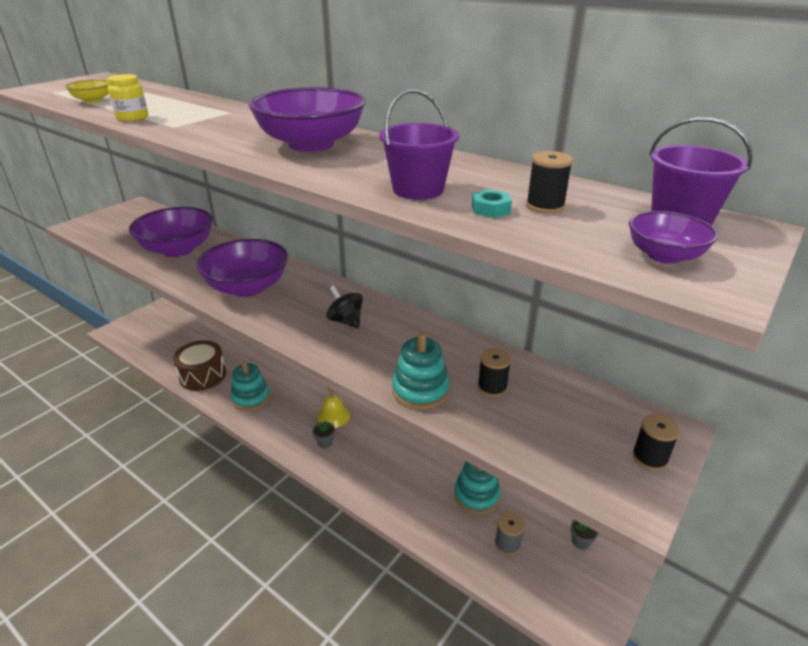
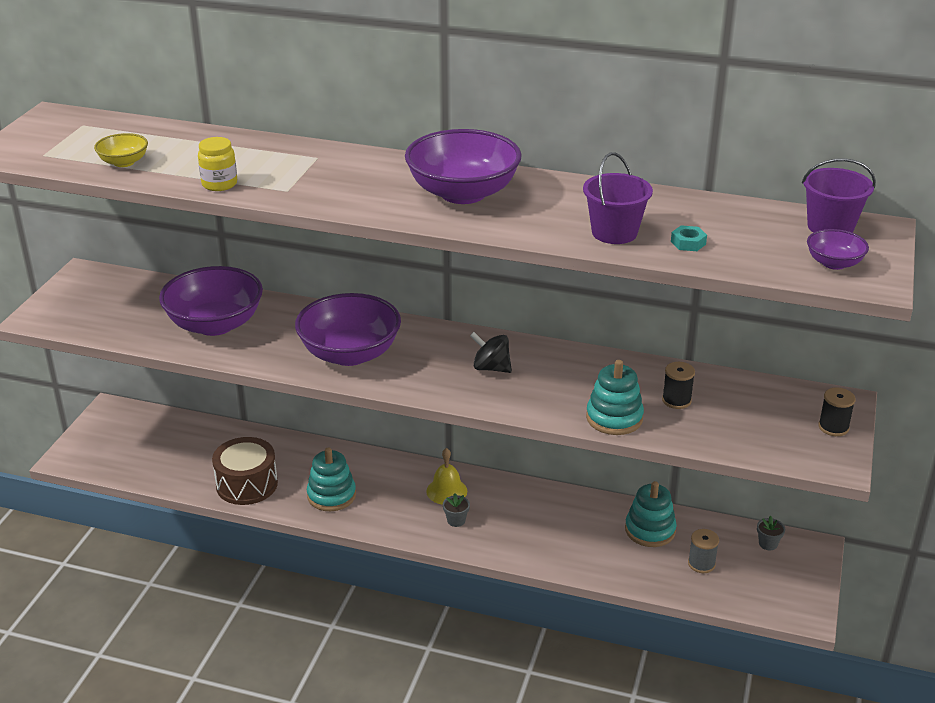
camera: 20 degrees left, 0 degrees up
(545, 206) = (726, 232): black spool -> none

